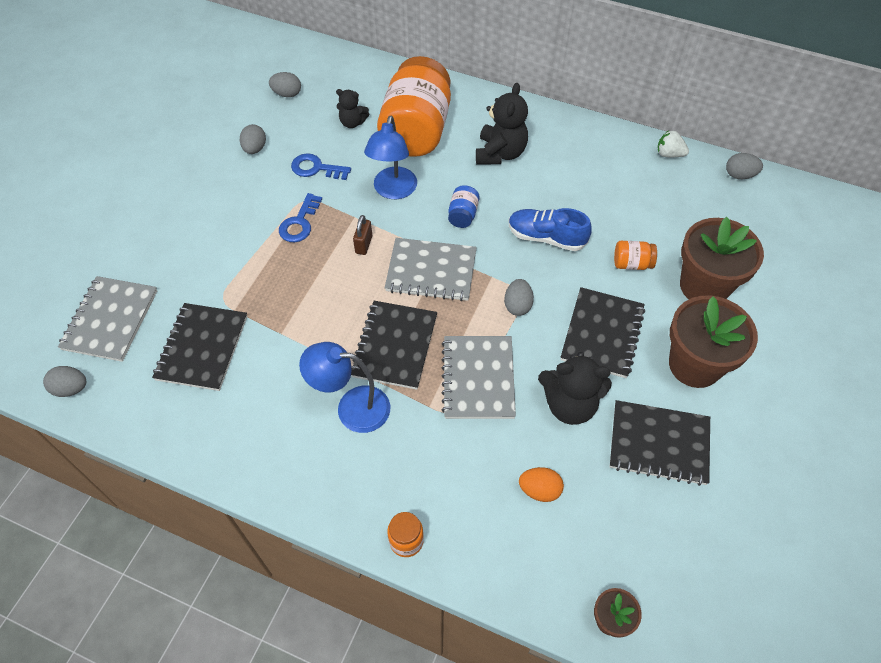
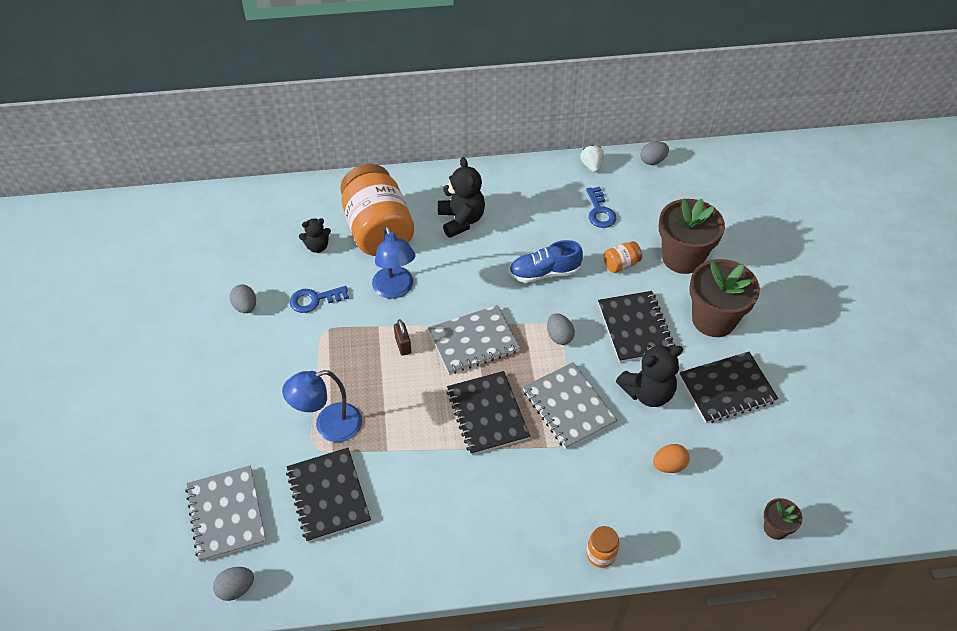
camera: 30 degrees left, 5 degrees down
(287, 94) = (238, 245): grey egg -> none
(299, 223) = (334, 352): blue key -> blue key (599, 211)
(352, 408) = (488, 479): blue lamp -> blue lamp (329, 426)
(463, 215) = (467, 284): blue jar -> none
(669, 154) = (591, 166): white strawberry -> white strawberry turned 90 degrees clockwise

